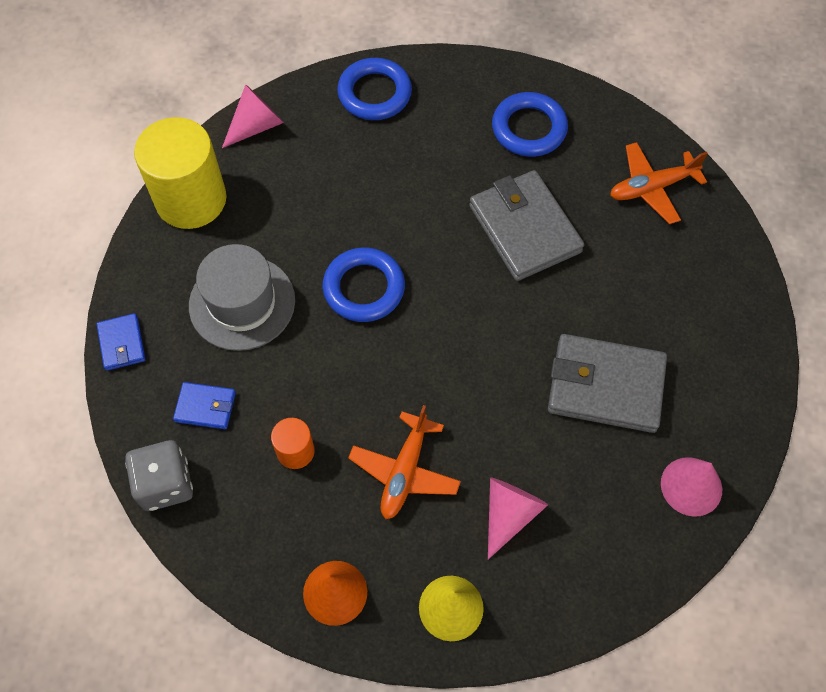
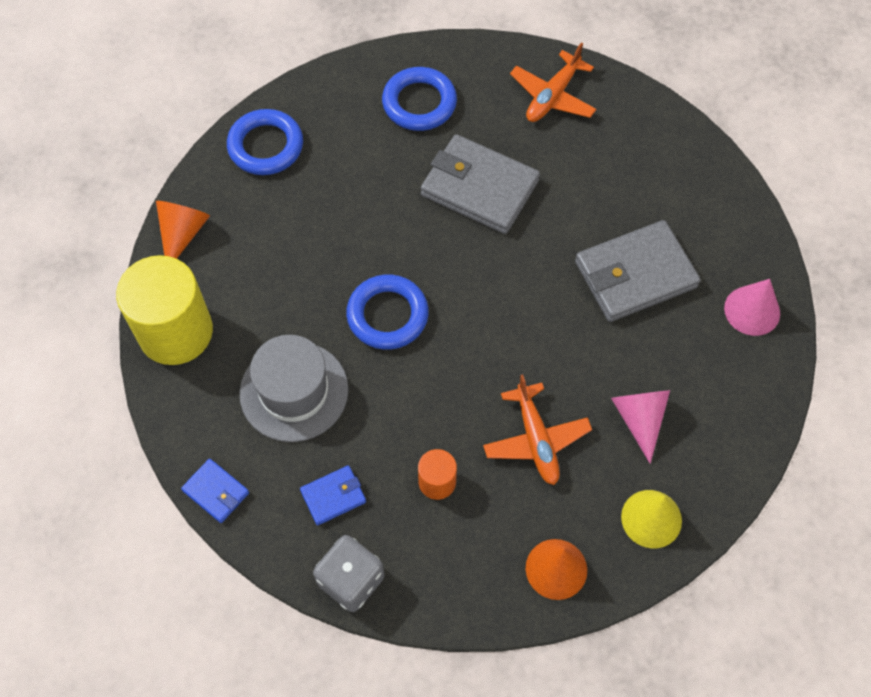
camera: 35 degrees left, 0 degrees up
(256, 126) = (183, 234): pink cone -> orange cone

